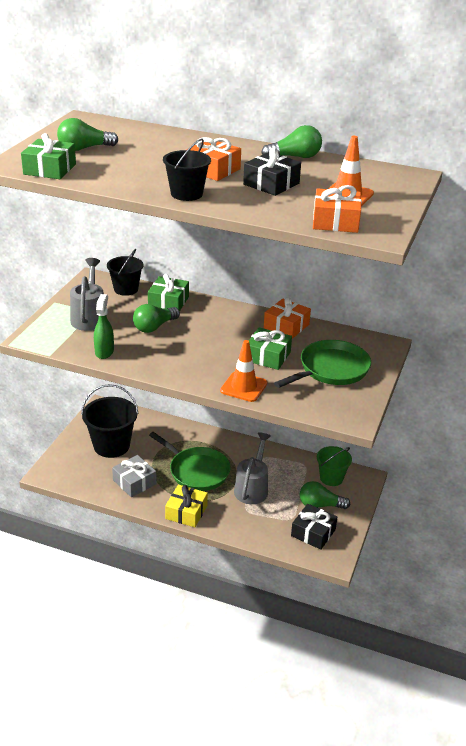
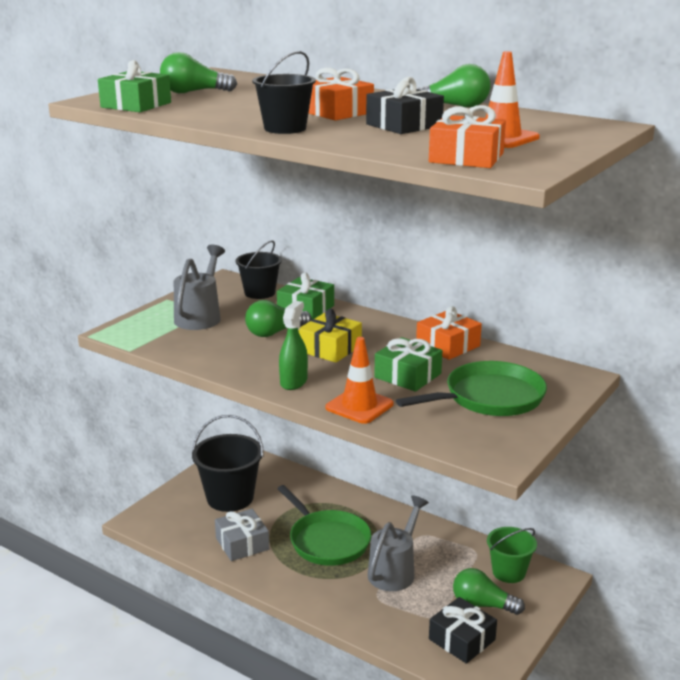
camera: 15 degrees right, 10 degrees down
(104, 351) = (199, 352): green spray bottle -> green spray bottle (293, 382)
(186, 512) = (295, 589): yellow gift -> yellow gift (330, 348)

